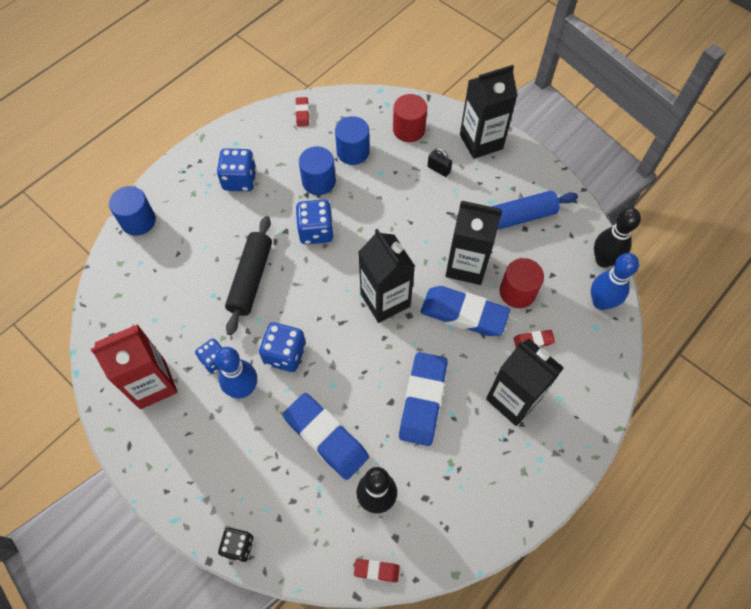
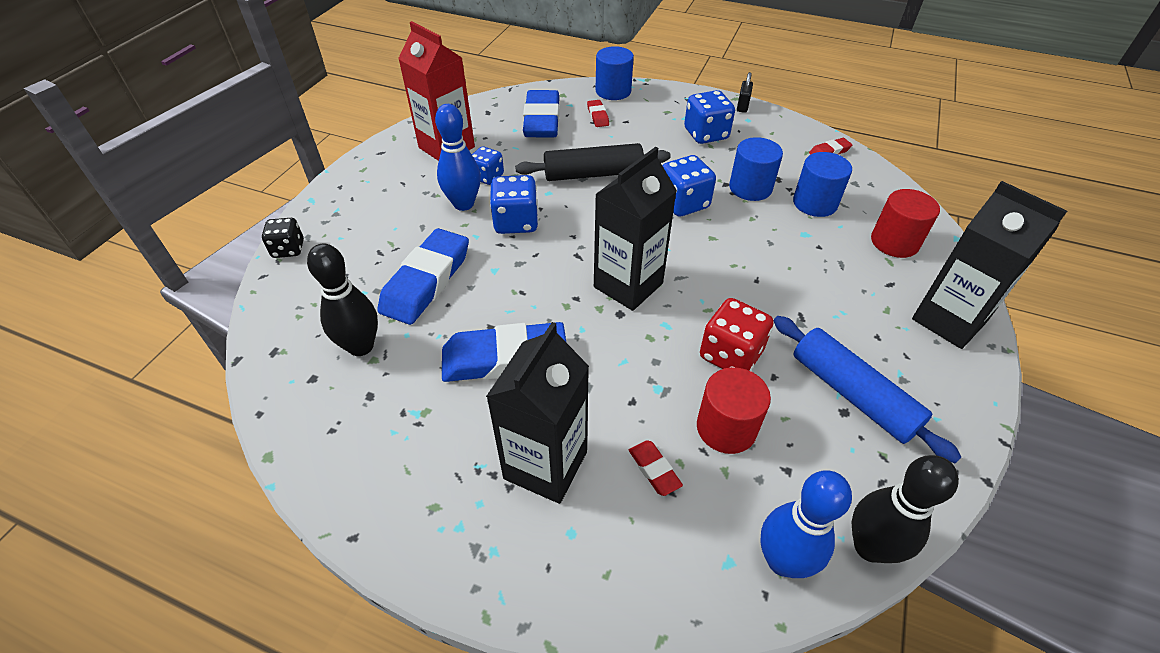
camera: 70 degrees right, 15 degrees down
(376, 570) = (268, 370): red eraser -> red eraser (598, 116)
(438, 169) = (860, 287): black padlock -> black padlock (742, 106)
(464, 314) = (653, 370): blue eraser -> blue eraser (542, 120)
(466, 265) = (730, 354): black carton -> red dice

